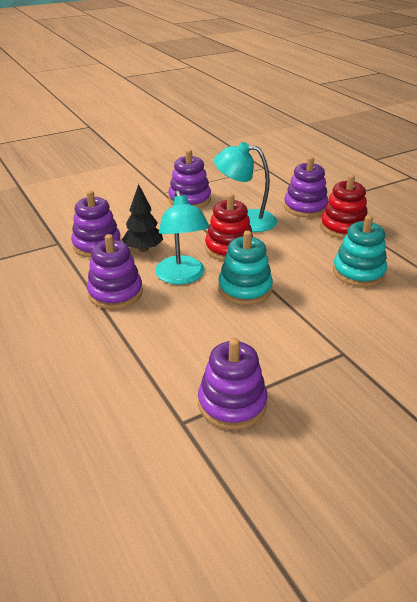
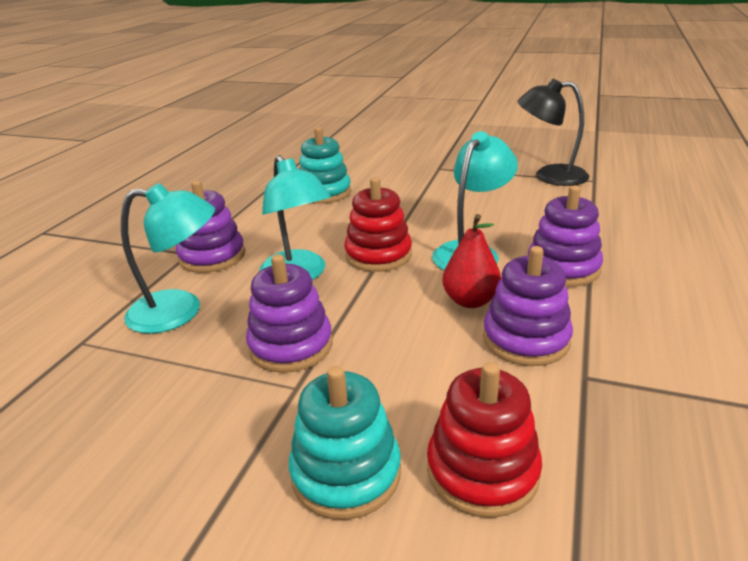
camera: 130 degrees left, 5 degrees down
(143, 249) = (470, 301): black tree -> red pear
(232, 403) = (549, 176): purple stacking toy -> black lamp
(245, 289) = (432, 219): turquoise stacking toy -> turquoise stacking toy (346, 473)
(257, 187) = (180, 311): none -> turquoise lamp
(343, 227) = (241, 223): red stacking toy -> red stacking toy (482, 470)

